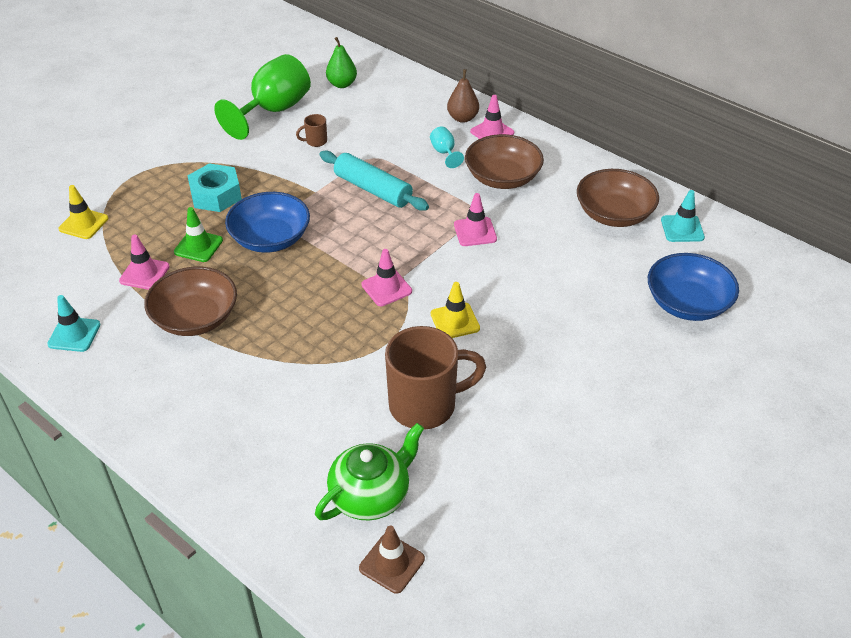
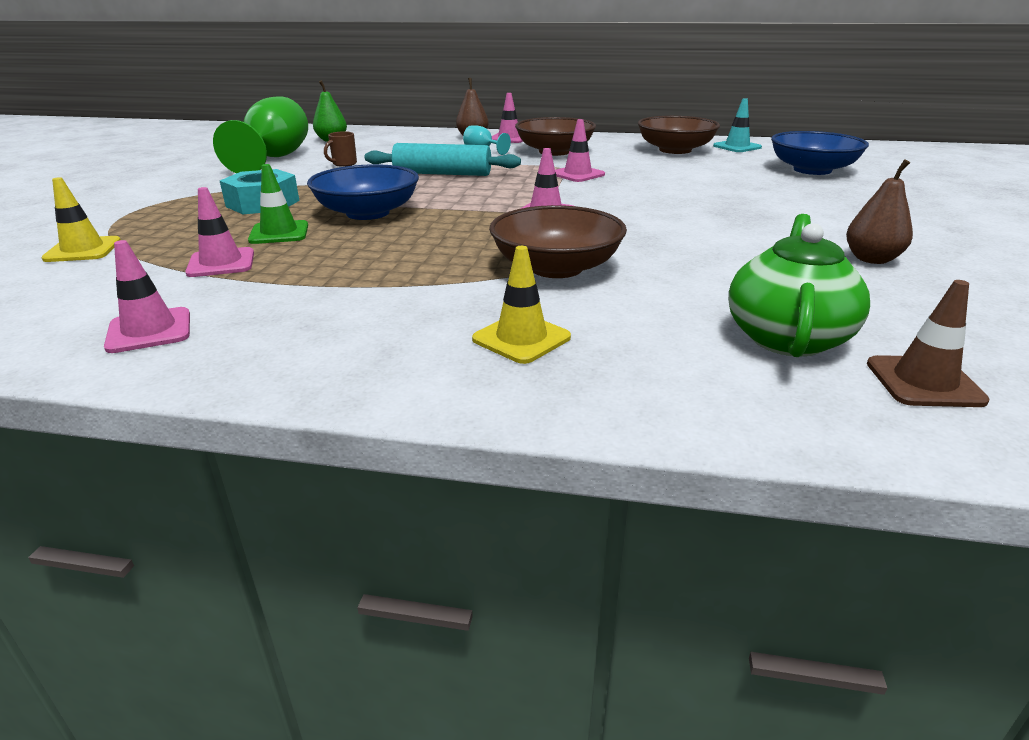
camera: 30 degrees left, 15 degrees down
(74, 334) = (149, 331): turquoise traffic cone -> pink traffic cone
(195, 318) = (339, 275): brown bowl -> brown bowl (556, 268)
(425, 405) = (716, 262): brown mug -> none
(455, 321) = (647, 214): yellow traffic cone -> yellow traffic cone (521, 338)
(534, 450) = (871, 259): none -> brown pear

